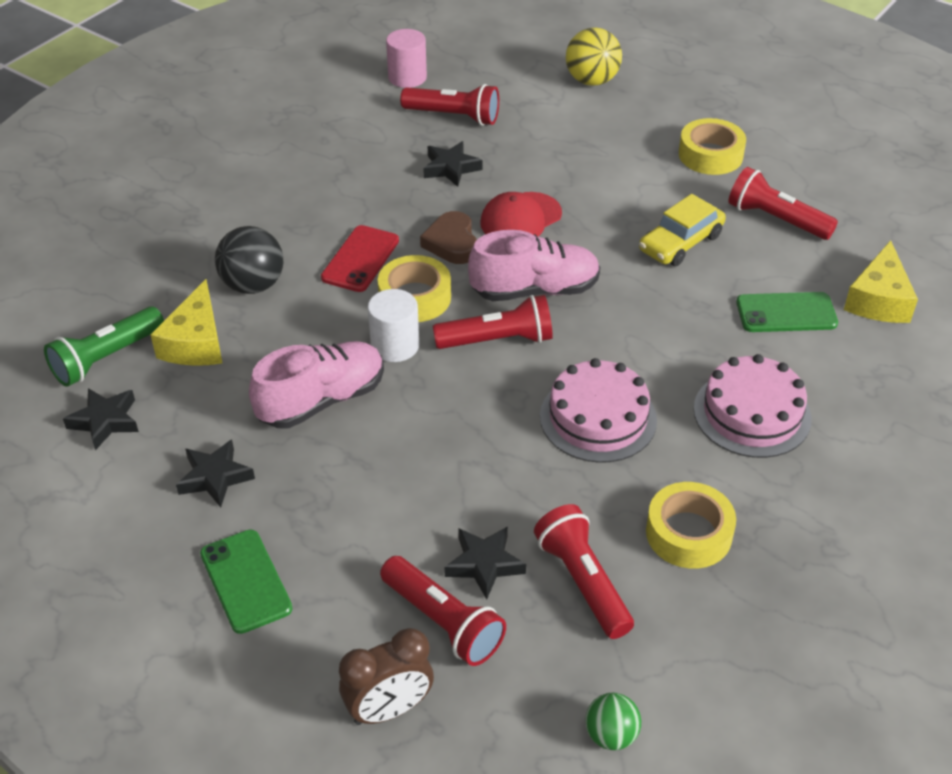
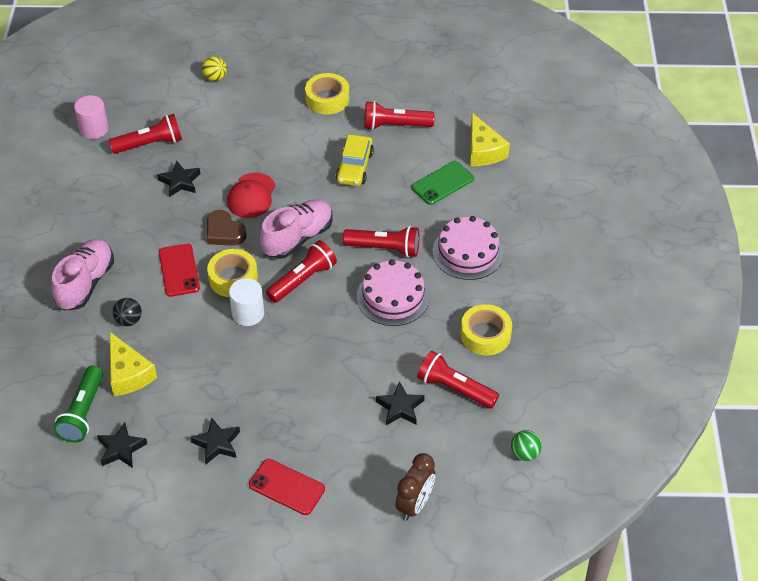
camera: 35 degrees left, 5 degrees up
(245, 581) = (286, 487): green phone -> red phone
(253, 285) = (129, 320): black ball -> black ball, size x0.61
(322, 400) = (236, 368): pink shoe -> pink shoe (86, 283)
(443, 622) = (404, 448): red flashlight -> red flashlight (384, 248)
(591, 81) = (215, 77): yellow ball -> yellow ball, size x0.61

